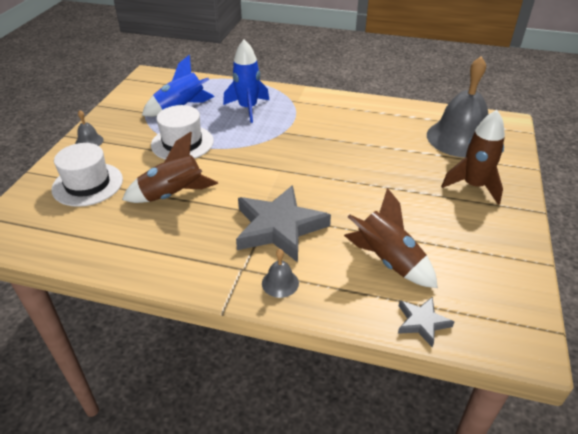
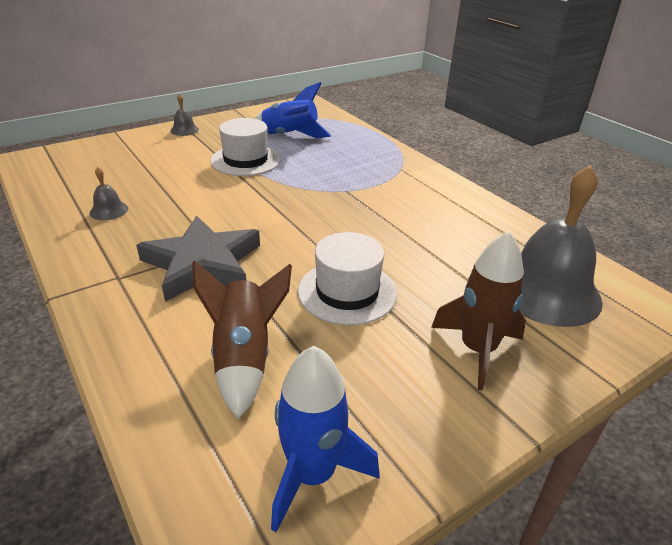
camera: 40 degrees right, 5 degrees down
(87, 184) = (132, 157): white hat -> white hat (347, 292)
(173, 195) = (171, 193): brown rocket -> none
(248, 108) = (346, 158): blue rocket -> blue rocket (312, 474)
(280, 283) = (122, 308): grey bell -> grey bell (109, 210)
(422, 322) = (169, 442): grey star -> none

